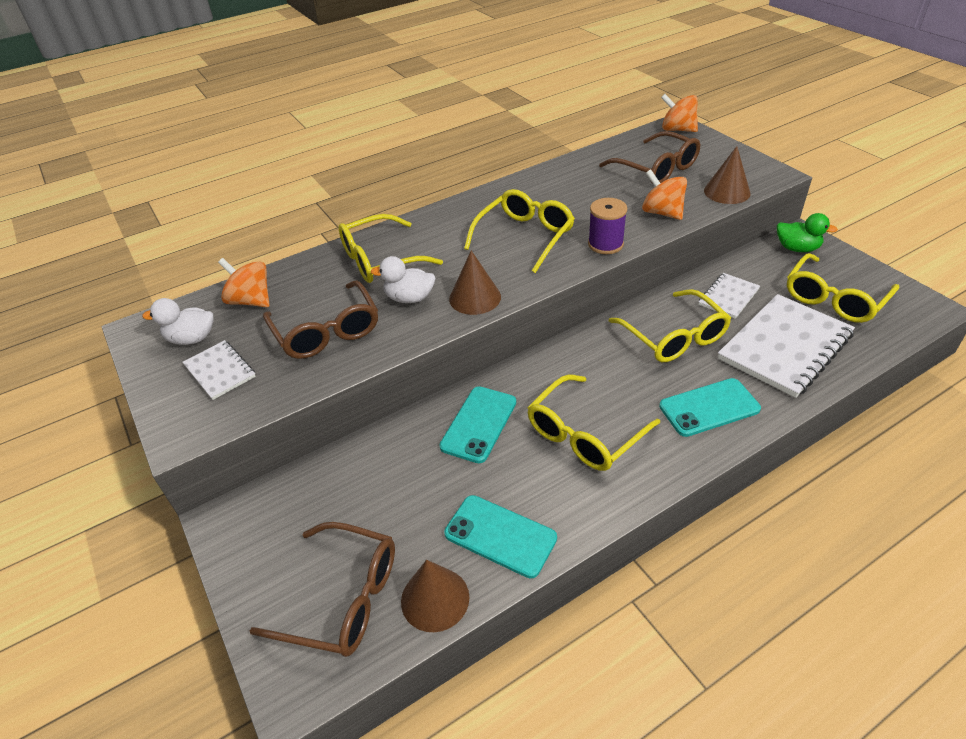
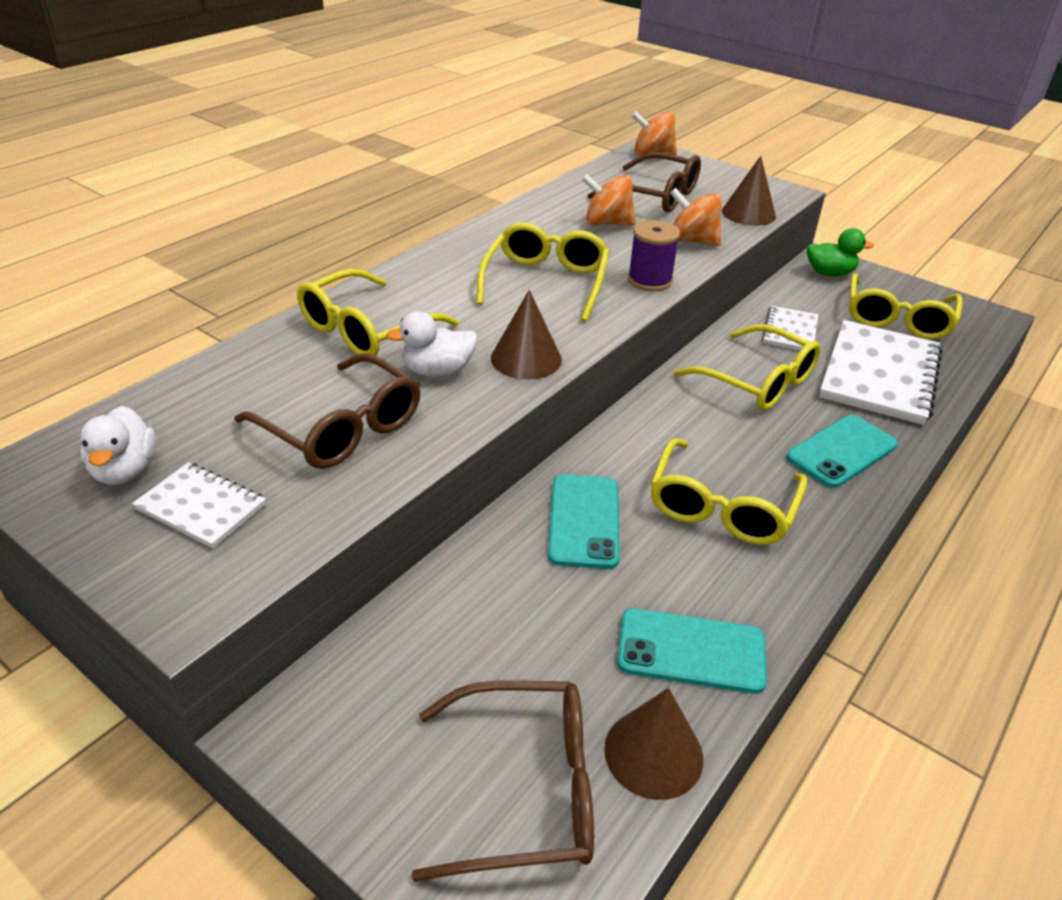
camera: 25 degrees left, 5 degrees down
(191, 339) = (125, 470): white duck -> white duck turned 75 degrees counterclockwise
(251, 301) = (196, 405): orange spinning top -> orange spinning top (607, 223)

